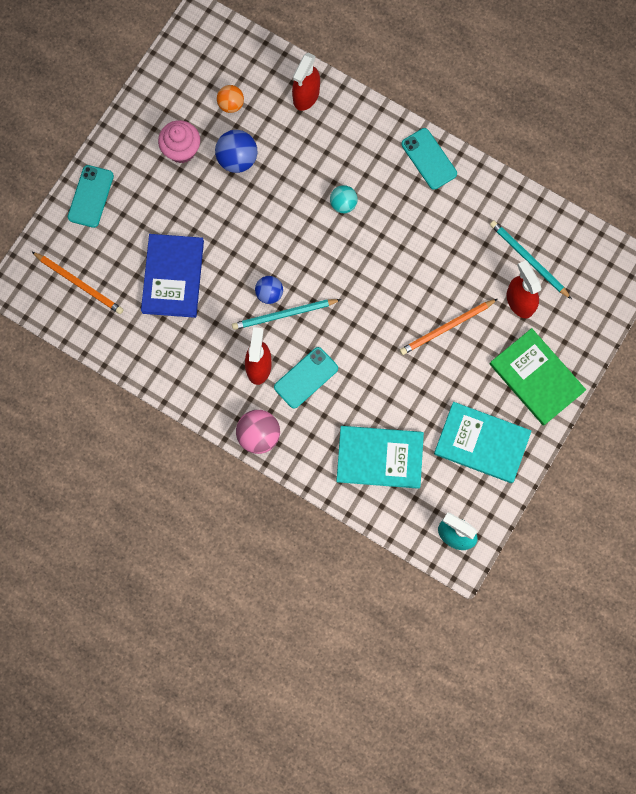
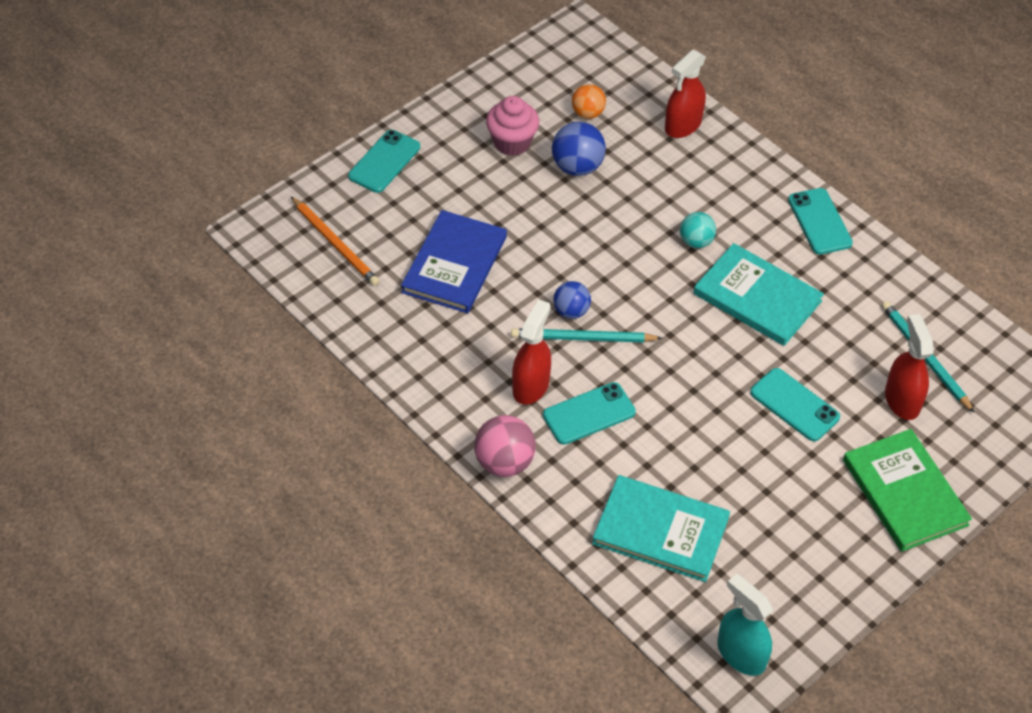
camera: 15 degrees right, 25 degrees down
(446, 327) = (794, 405): orange pencil -> turquoise phone
(481, 443) = (808, 550): turquoise book -> turquoise book (757, 297)

